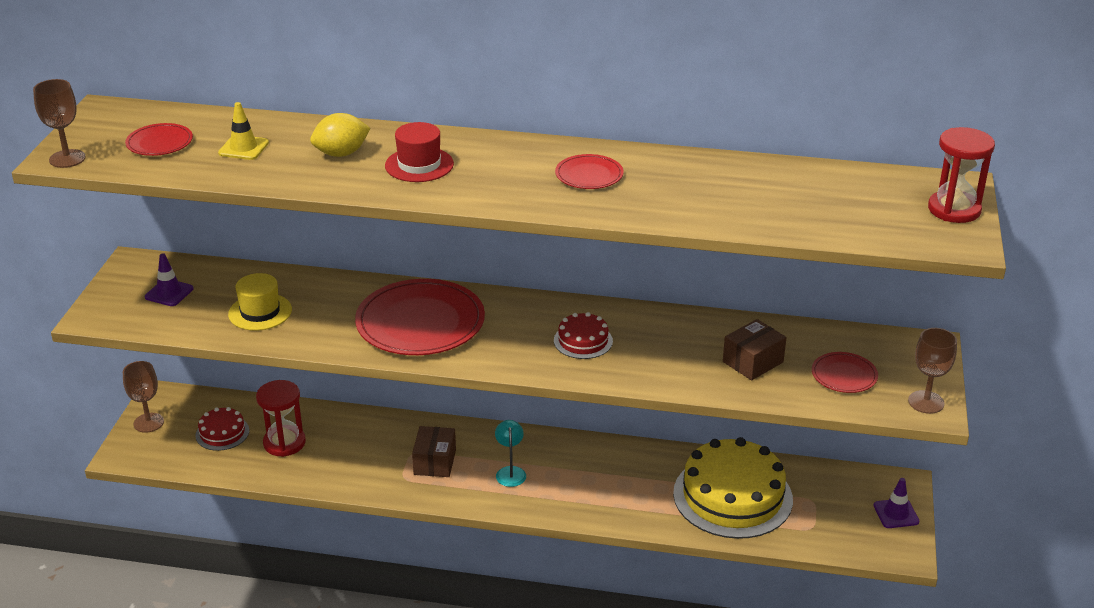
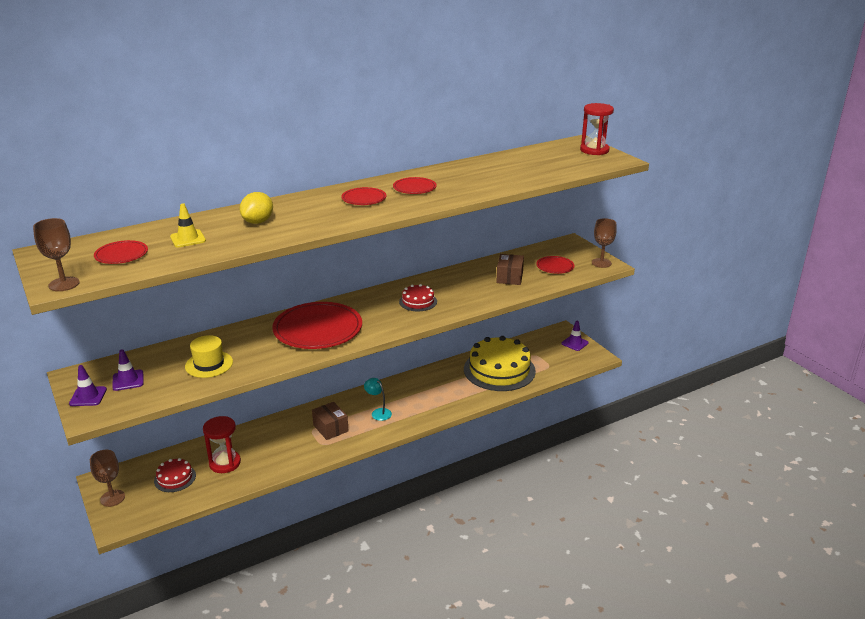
camera: 40 degrees left, 5 degrees down
(117, 294) = (88, 396): none -> purple traffic cone
(419, 165) = (315, 212): red hat -> none
(503, 167) = (364, 198): none -> red plate

